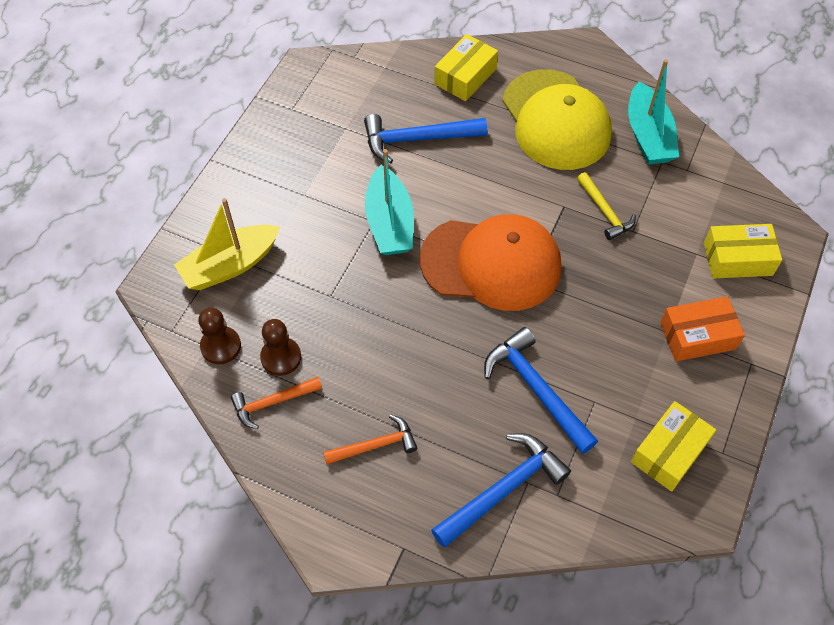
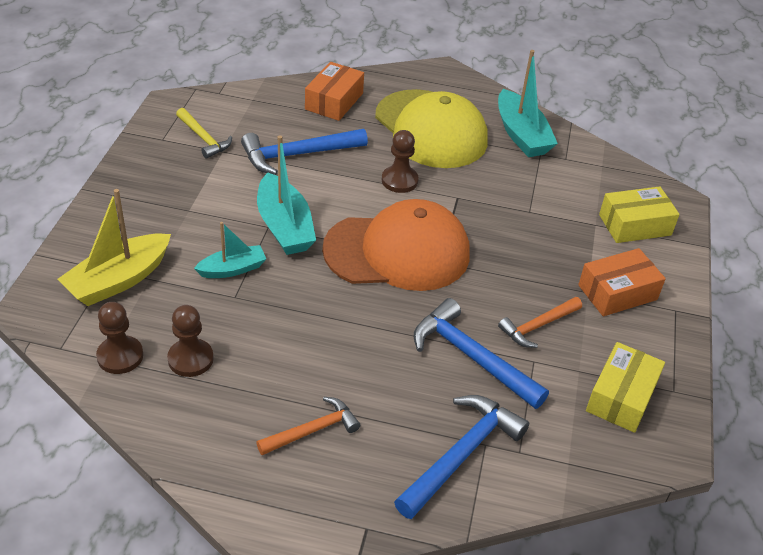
camera: 15 degrees left, 15 degrees down
(272, 402) = (189, 403): orange hammer -> orange hammer (538, 326)
(333, 265) = (232, 269): none -> turquoise boat
(465, 76) = (334, 101): yellow box -> orange box
(511, 180) = (399, 180): none -> brown pawn
(605, 211) = (498, 198): yellow hammer -> yellow hammer (204, 138)

